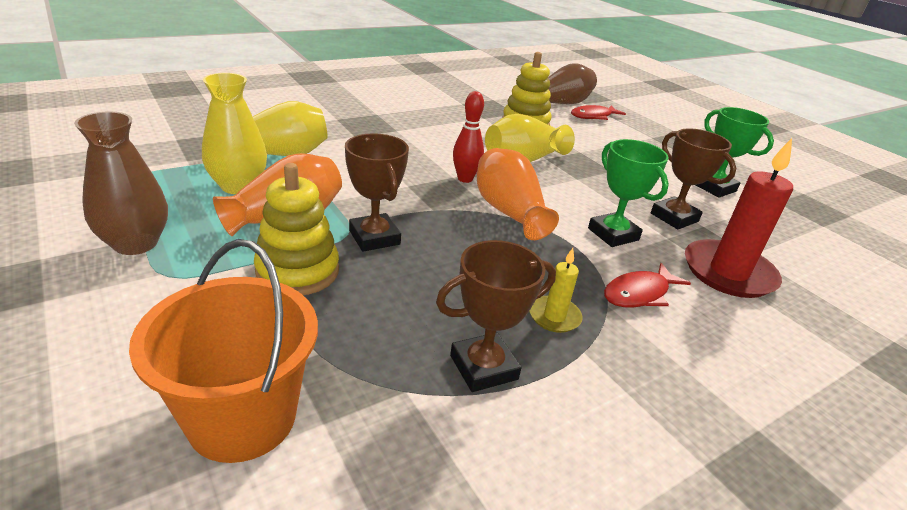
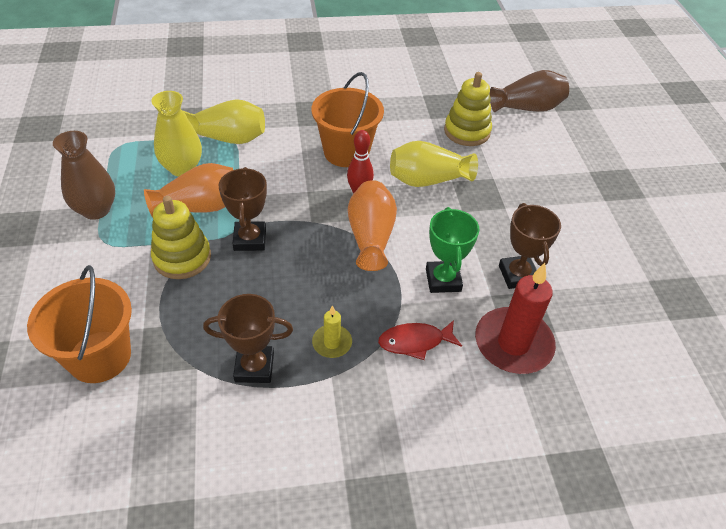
camera: 25 degrees right, 15 degrees up
(424, 150) = (346, 152): none -> orange bucket
(593, 116) = (548, 131): red fish -> none
(714, 188) = (595, 249): green trophy -> none

